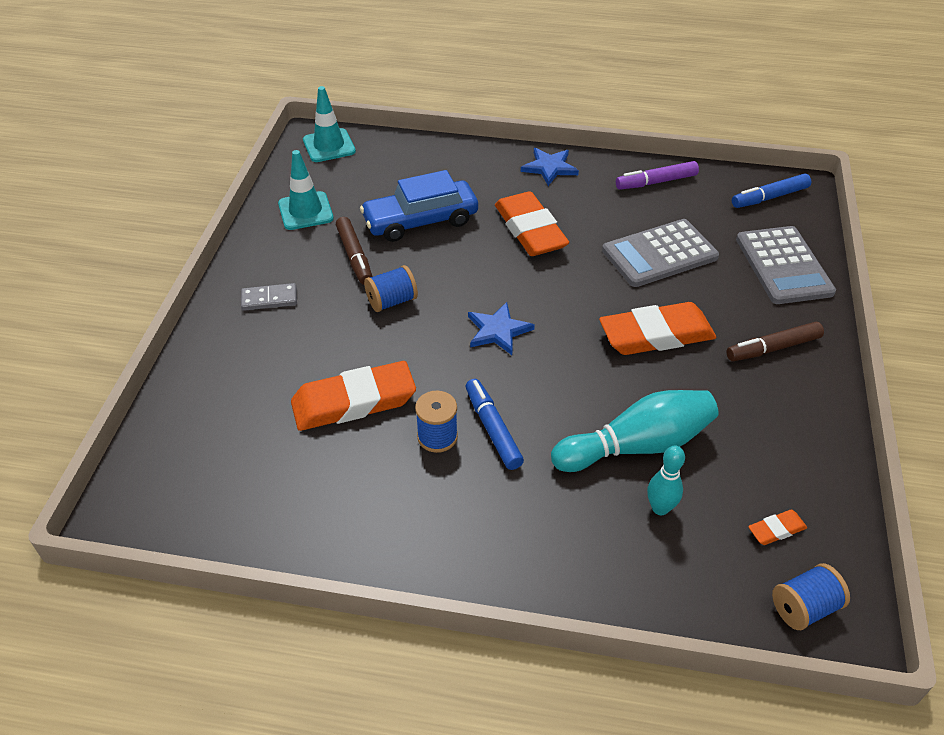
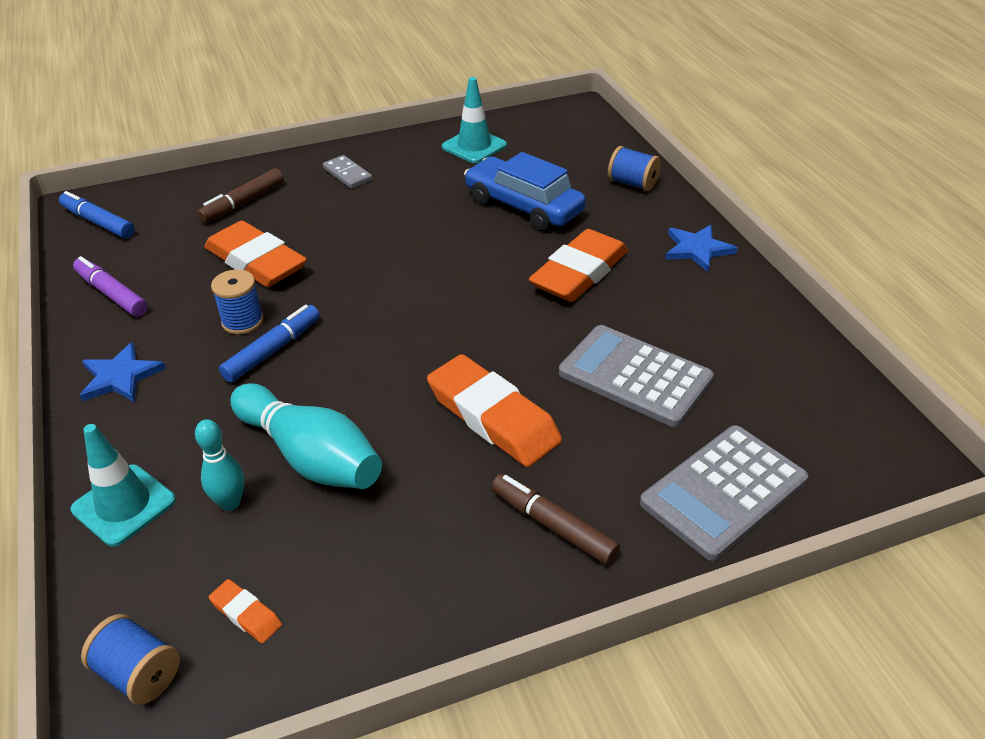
camera: 60 degrees right, 5 degrees down
(329, 146) = (576, 121): turquoise traffic cone -> turquoise traffic cone (124, 505)
(354, 256) = (439, 192): brown marker -> brown marker (243, 203)
(392, 301) = (397, 233): blue spool -> blue spool (632, 183)
(498, 331) = (408, 306): blue star -> blue star (120, 377)
(656, 182) = (765, 331): purple marker -> purple marker (112, 294)
(769, 197) = (854, 438): blue marker -> blue marker (98, 222)

